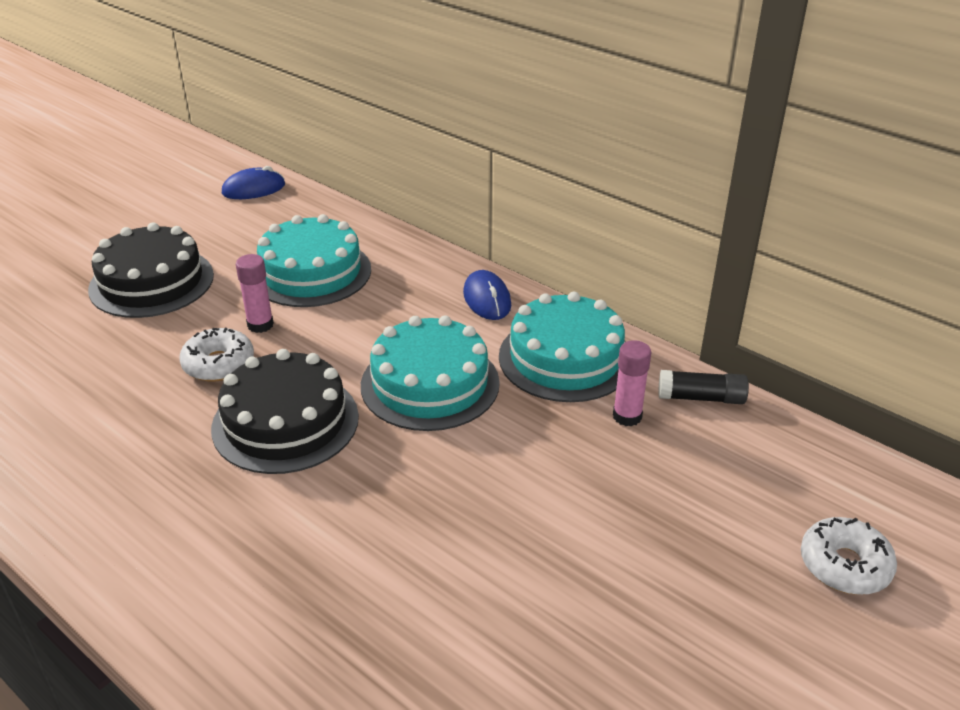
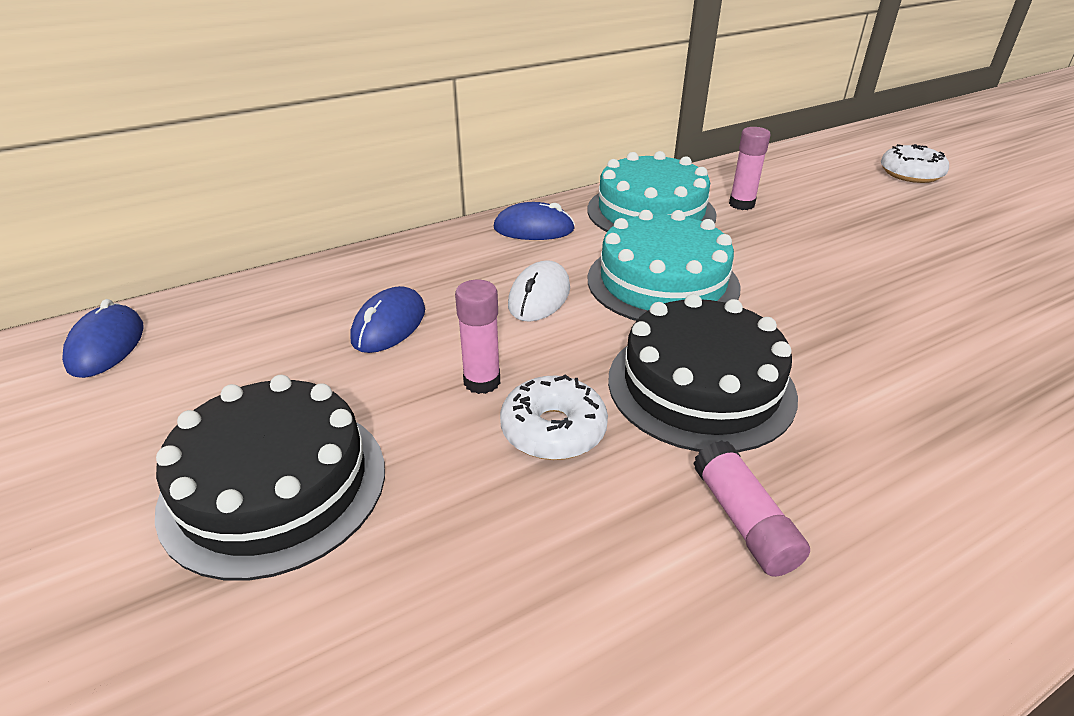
camera: 70 degrees left, 0 degrees up
(150, 455) = (744, 521): none -> pink glue stick
(311, 272) = (389, 325): turquoise cake -> blue mouse
(376, 325) = (539, 296): none -> white mouse
(701, 398) = (726, 175): black glue stick -> none

